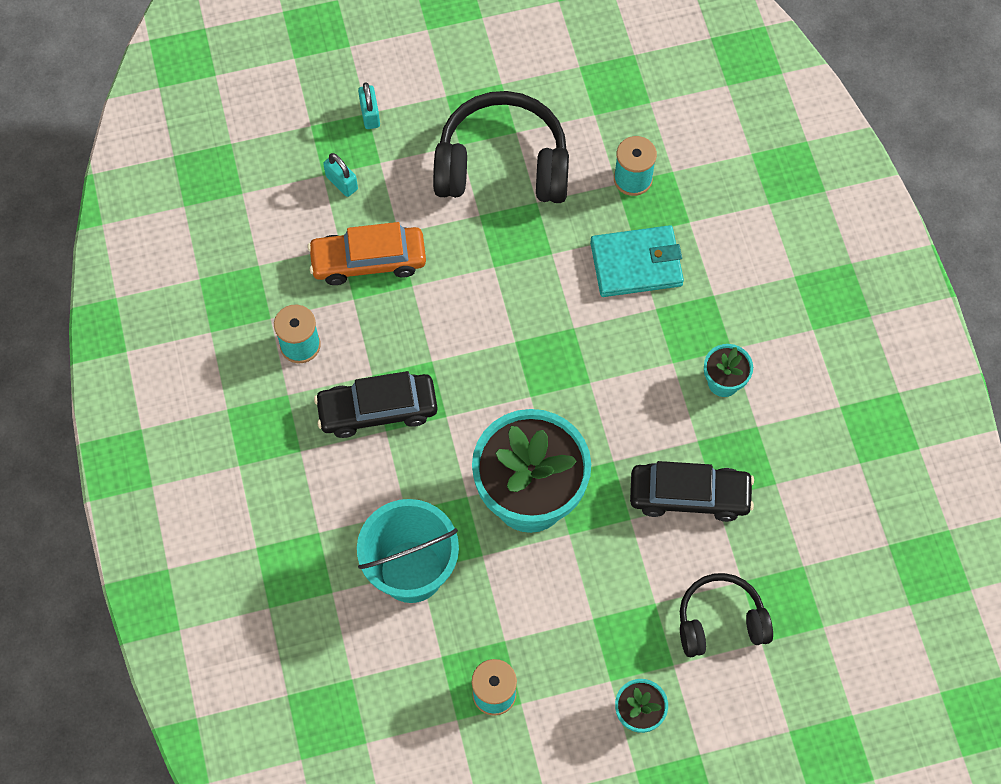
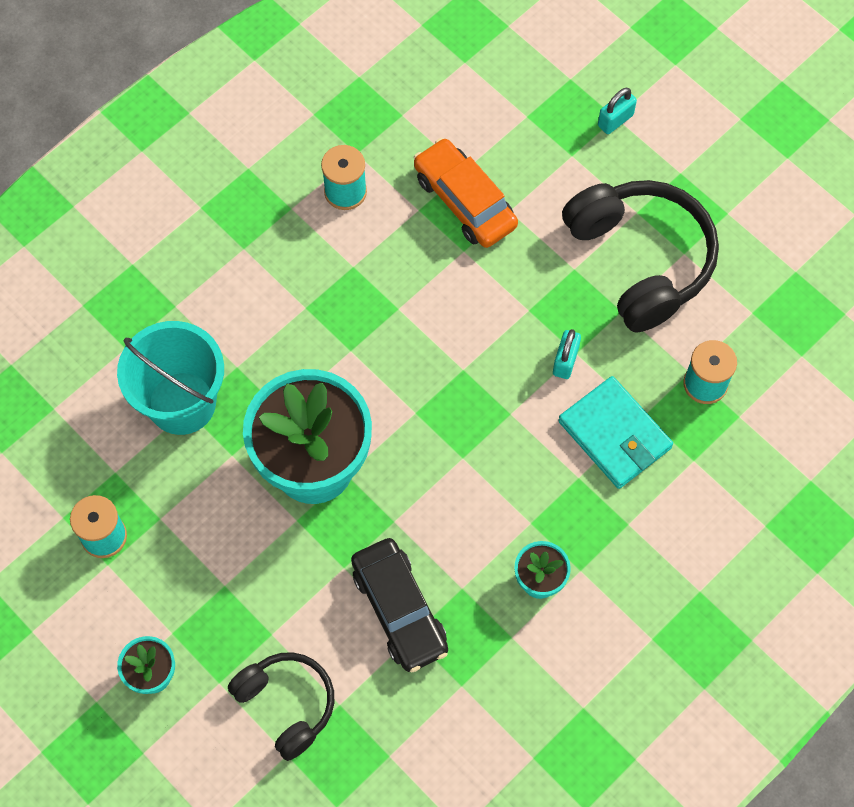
camera: 60 degrees right, 0 degrees up
(342, 182) = (529, 136): turquoise padlock -> turquoise padlock (565, 361)
(377, 410) = (321, 289): black car -> none

